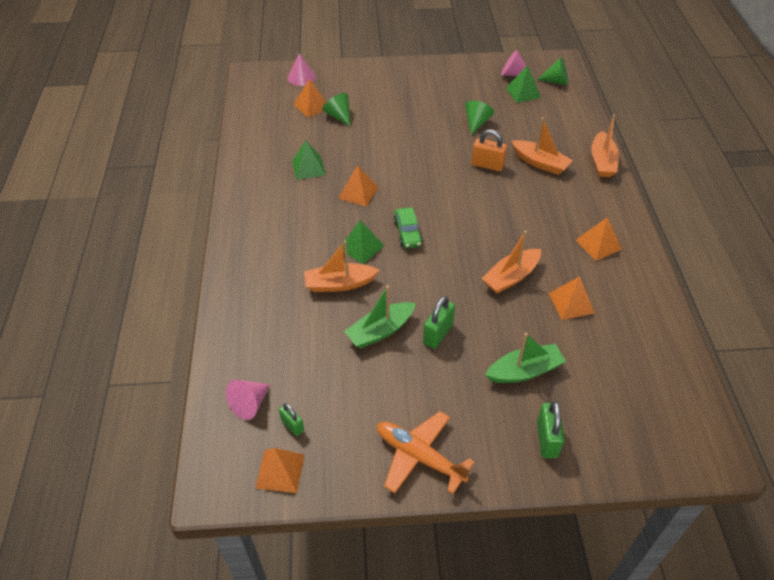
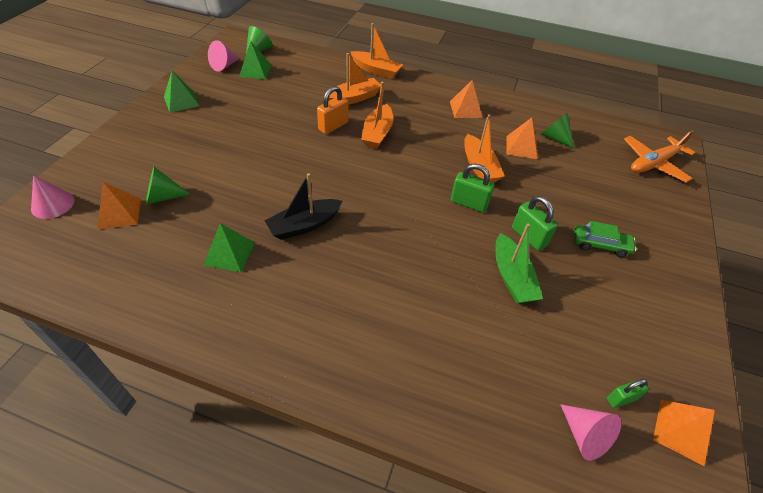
camera: 70 degrees left, 0 degrees up
(339, 284) = (434, 288): orange boat -> orange boat (377, 133)
(358, 192) = (304, 225): orange pyramid -> black boat
(361, 247) = (389, 251): green pyramid -> green pyramid (181, 101)
(407, 233) = (389, 210): green car -> green car (600, 245)
(419, 456) = (668, 302): orange plane -> orange plane (653, 164)
(476, 123) = (270, 110): green cone -> green cone (554, 138)
(524, 371) = (585, 200): green boat -> none
(547, 439) = (656, 215): green padlock -> green padlock (468, 203)

